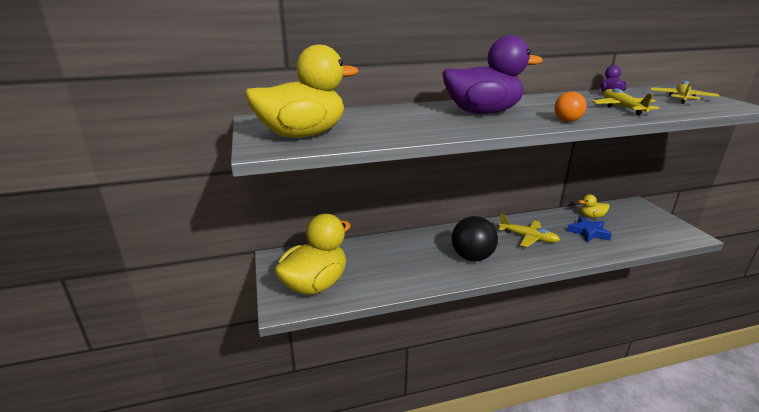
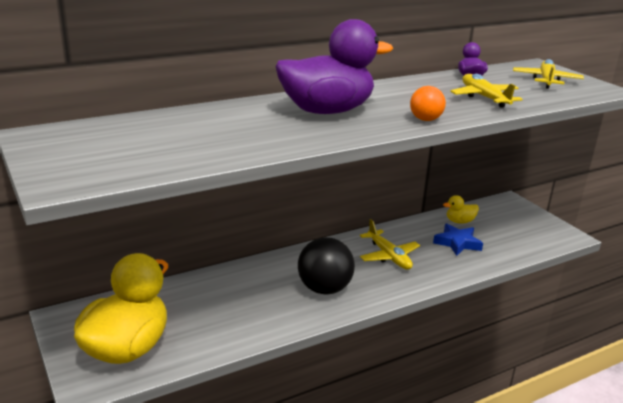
camera: 15 degrees left, 0 degrees up
(303, 135) = (106, 158): yellow duck -> none
(528, 237) = (388, 256): yellow plane -> yellow plane turned 45 degrees clockwise

